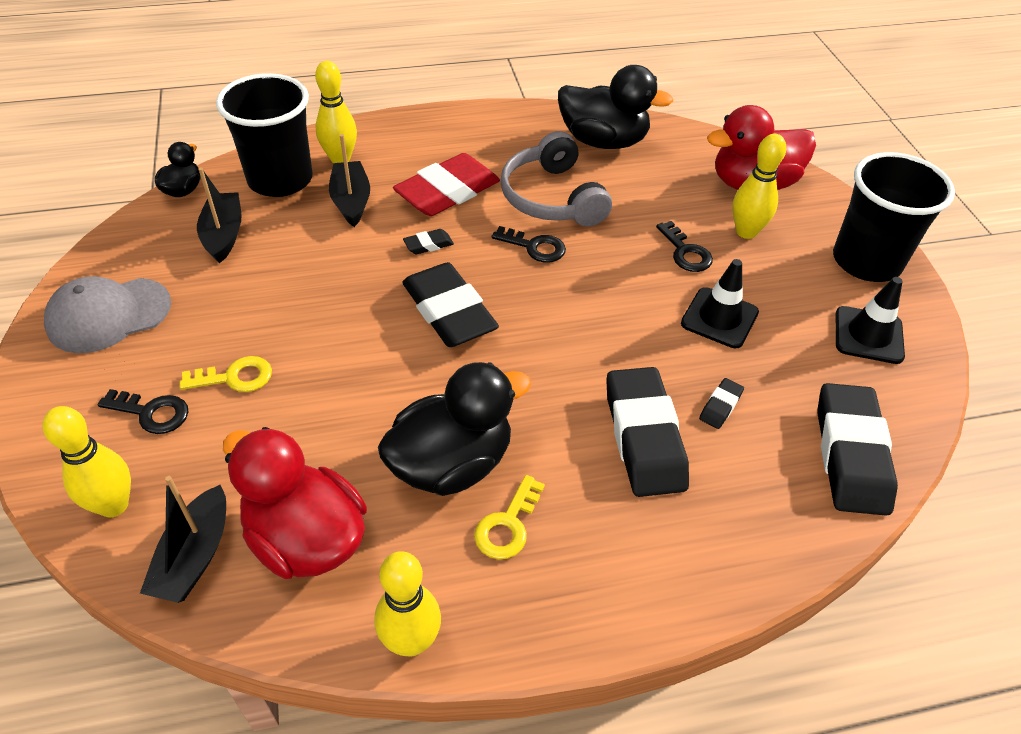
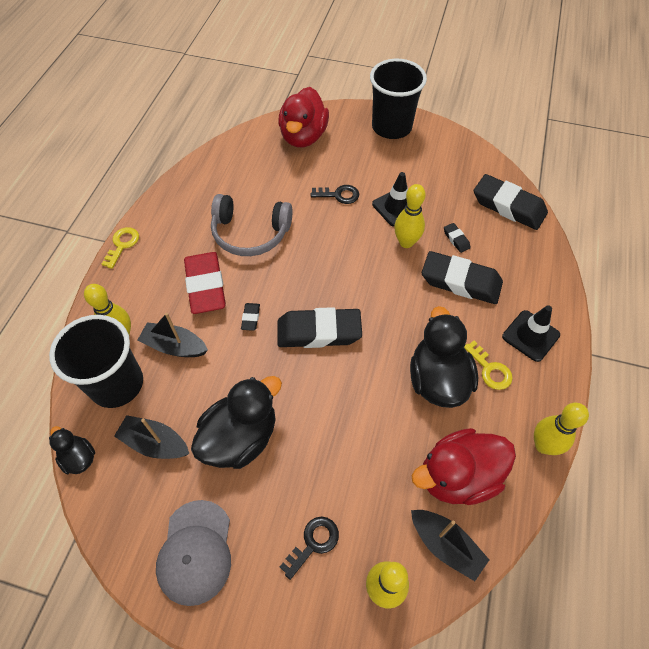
camera: 60 degrees left, 10 degrees up
(235, 377) = (308, 478): yellow key -> yellow key (122, 245)
(535, 247) = (289, 263): black key -> none
(603, 141) = (215, 182): black duck -> black duck (240, 437)
(746, 232) = (339, 161): yellow bowling pin -> yellow bowling pin (406, 242)
(868, 335) = (441, 156): black traffic cone -> black traffic cone (530, 336)

